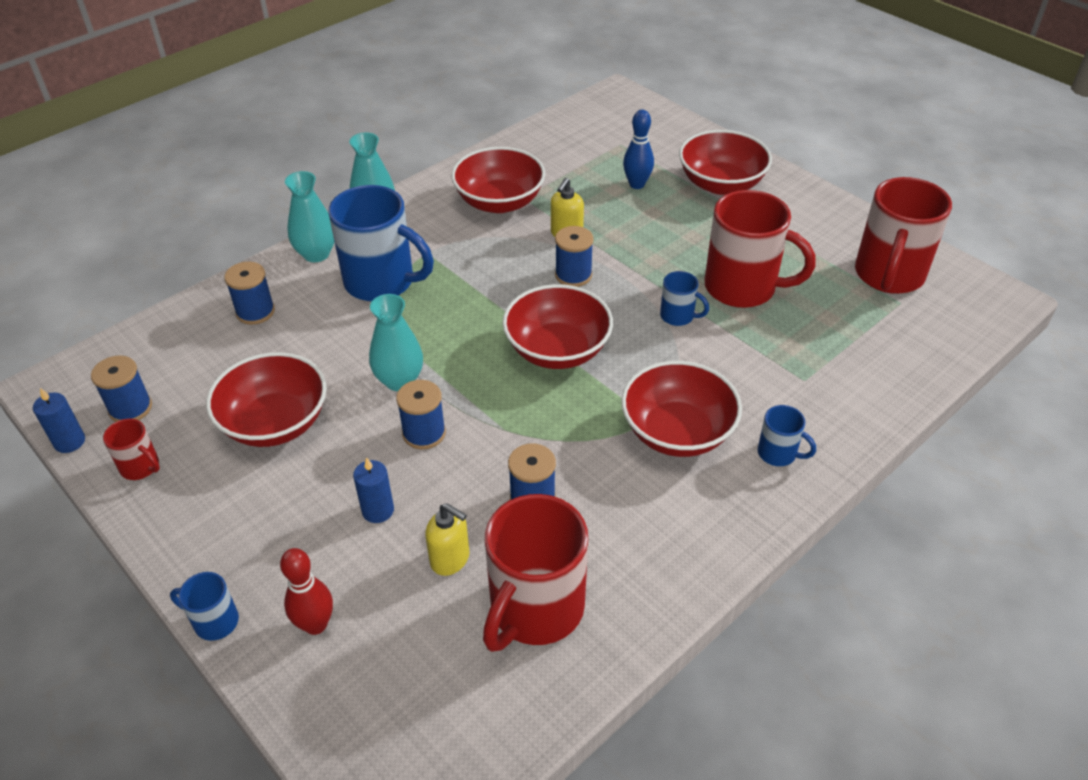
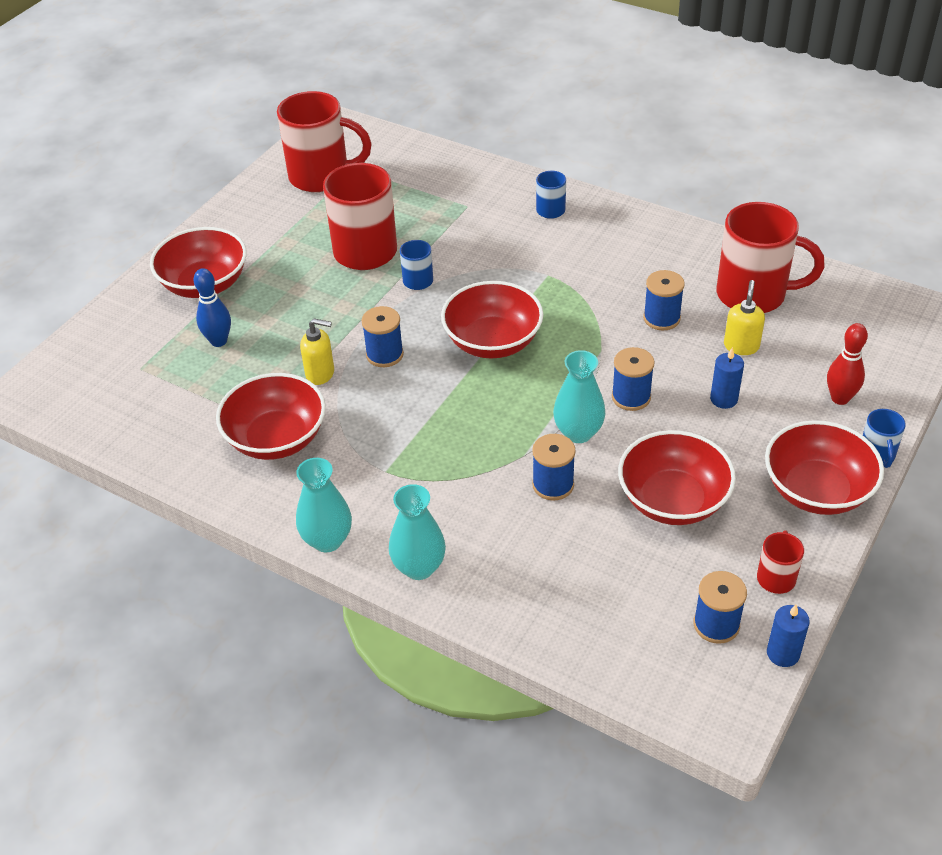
camera: 105 degrees left, 0 degrees up
(255, 312) = (534, 582): blue spool -> blue spool (553, 485)
(382, 282) = (446, 492): blue mug -> none
(677, 432) = (555, 259): red bowl -> red bowl (817, 490)

